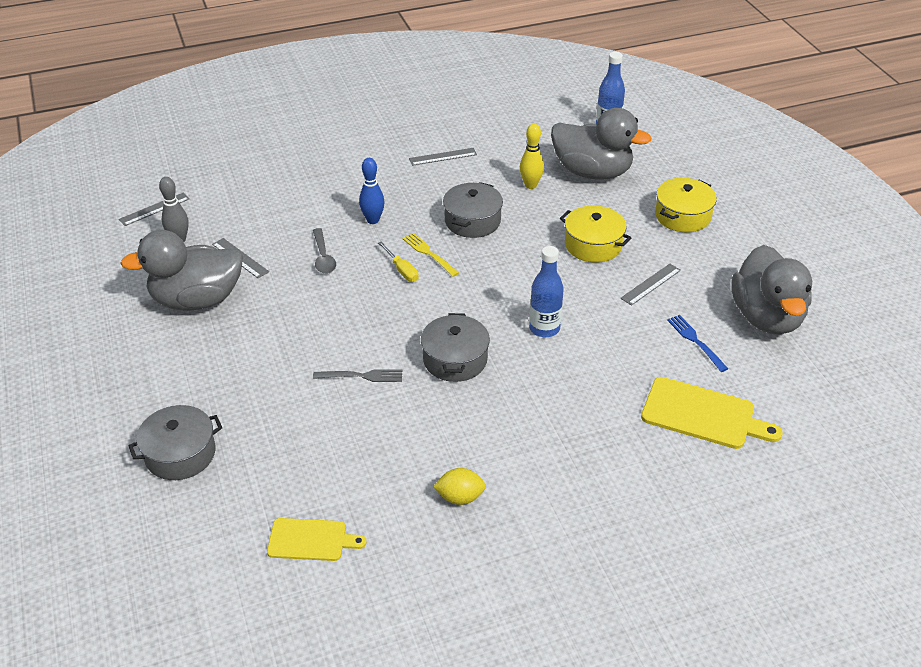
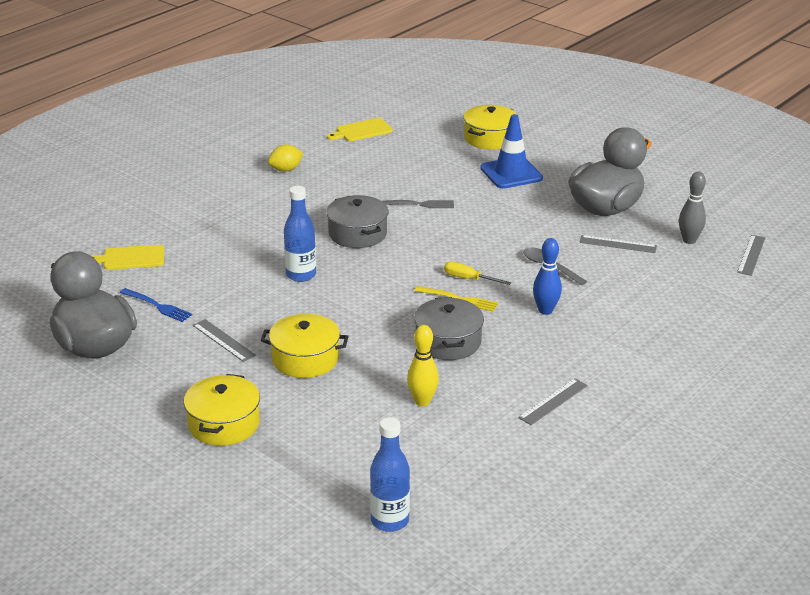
camera: 150 degrees right, 10 degrees down
(180, 454) = (490, 138): grey pot -> yellow pot
(225, 384) = (511, 173): none -> blue traffic cone
(361, 376) = (419, 204): grey fork -> grey fork turned 150 degrees counterclockwise
(592, 172) = (363, 443): grey duck -> none
(651, 284) = (223, 340): grey ruler -> grey ruler turned 60 degrees counterclockwise
(703, 415) = (130, 258): yellow cutting board -> yellow cutting board, size x0.64

